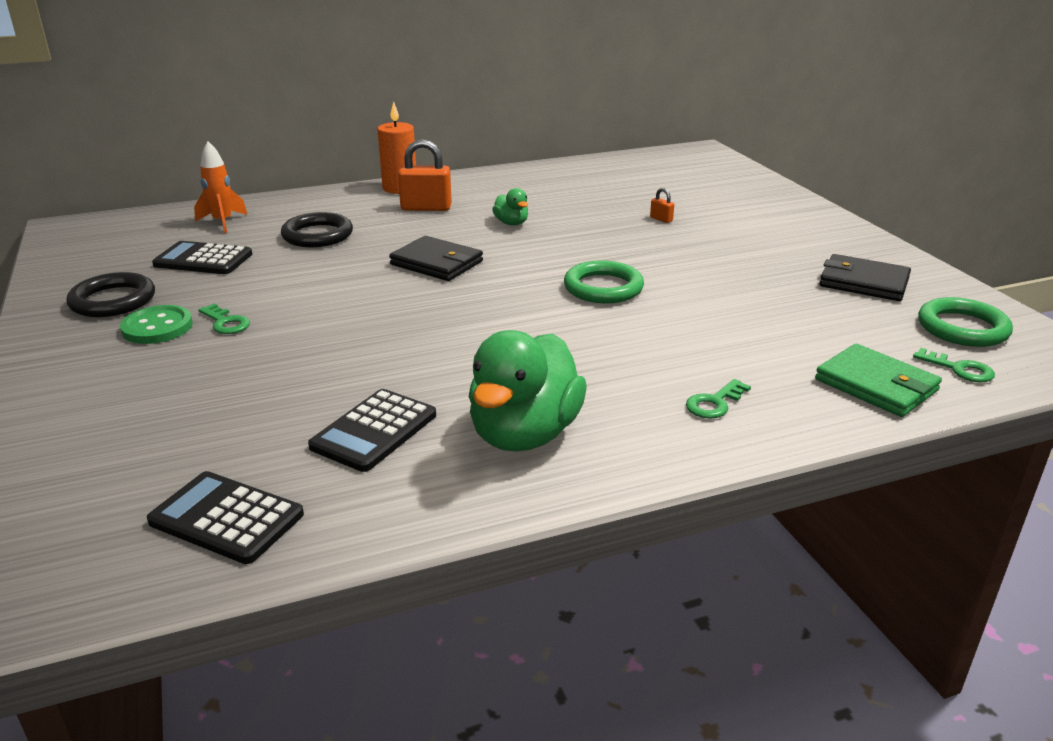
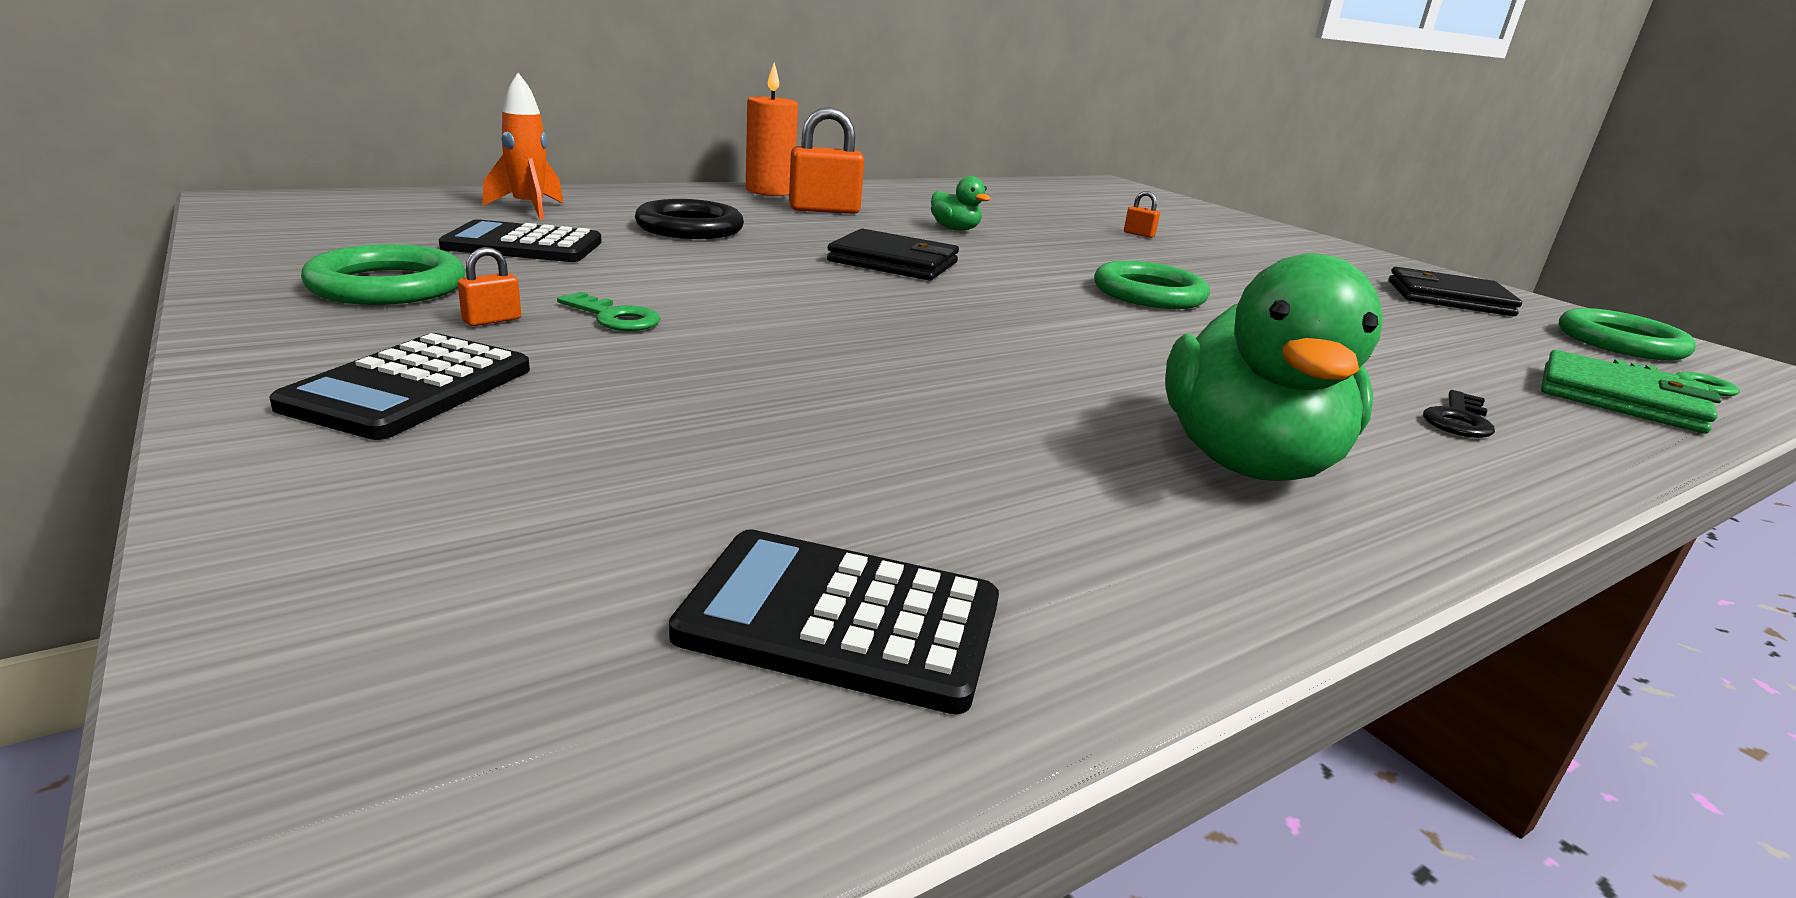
camera: 15 degrees left, 5 degrees down
(113, 300) = (388, 286): black ring -> green ring
(157, 327) = (492, 320): green button -> orange padlock
(374, 431) = (999, 461): black calculator -> black calculator (411, 388)
(714, 403) = (1458, 420): green key -> black key

